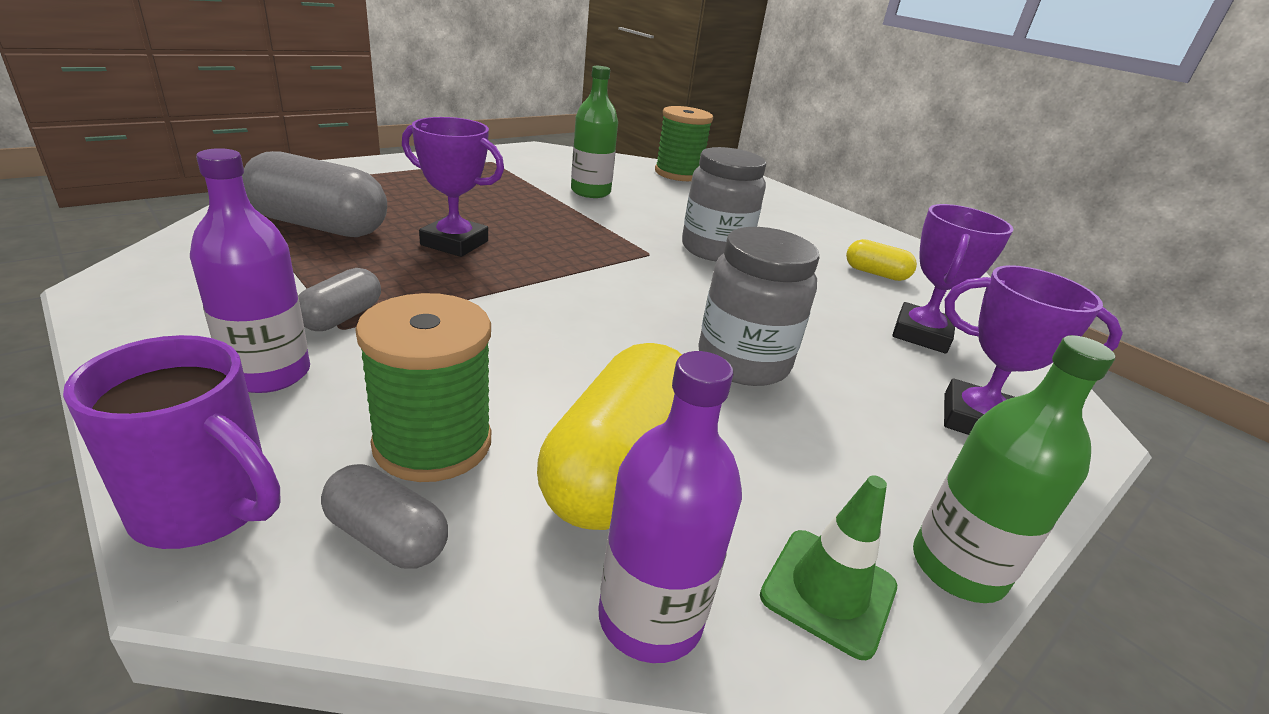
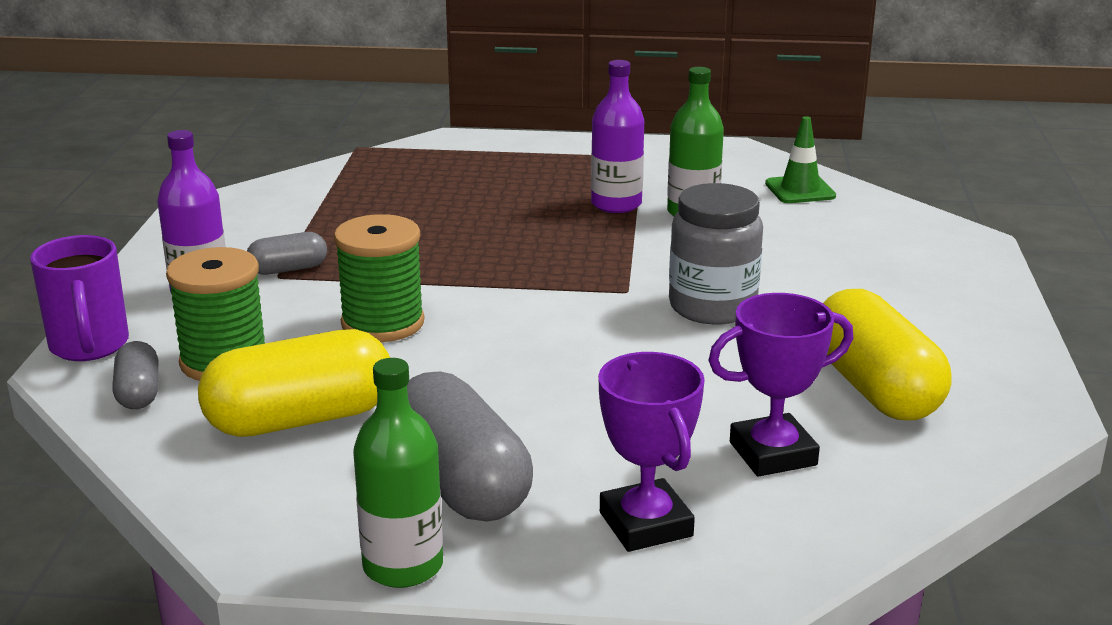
camera: 50 degrees right, 5 degrees down
(319, 226) = (376, 194): grey capsule -> grey capsule (460, 483)
(454, 243) = (457, 234): purple trophy -> none
(650, 617) = (193, 483): purple bottle -> purple bottle (616, 204)
(678, 173) = (866, 212): green spool -> green spool (383, 323)
(743, 362) = (522, 401): grey jar -> none
(828, 591) = (300, 527): green traffic cone -> green traffic cone (800, 190)
(875, 273) = (875, 389): yellow capsule -> yellow capsule, size x1.96

